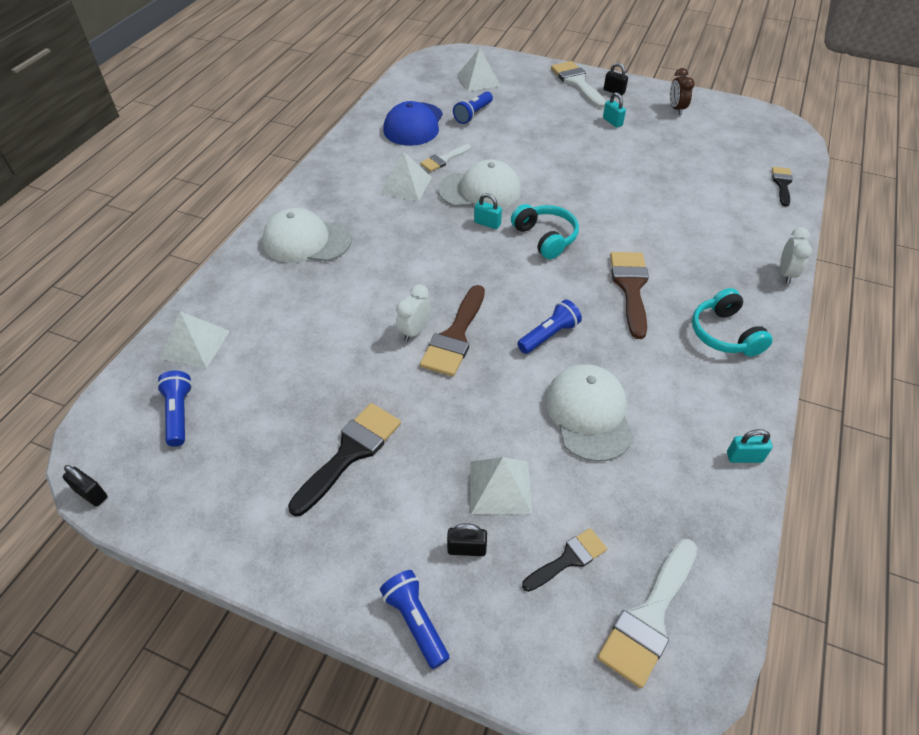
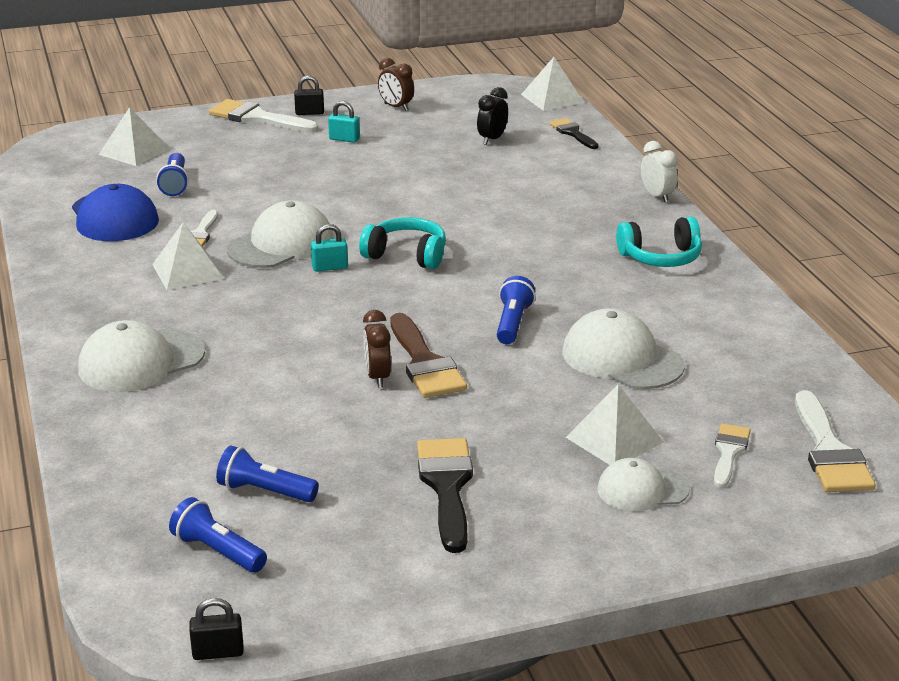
camera: 40 degrees left, 20 degrees down
(195, 344) = (143, 496): white pyramid -> white pyramid (552, 98)
(414, 331) = (377, 377): white clock -> brown clock
(415, 621) = (665, 552): blue flashlight -> blue flashlight (265, 491)
(466, 549) = (642, 489): black padlock -> white cap
(568, 559) = (729, 452): black brush -> white brush
(630, 288) = (539, 259): brown brush -> none
(714, 164) = (492, 139): none -> black clock
(725, 334) = (661, 257): turquoise headphones -> turquoise headphones turned 45 degrees counterclockwise
(744, 457) = (775, 328): turquoise padlock -> none

